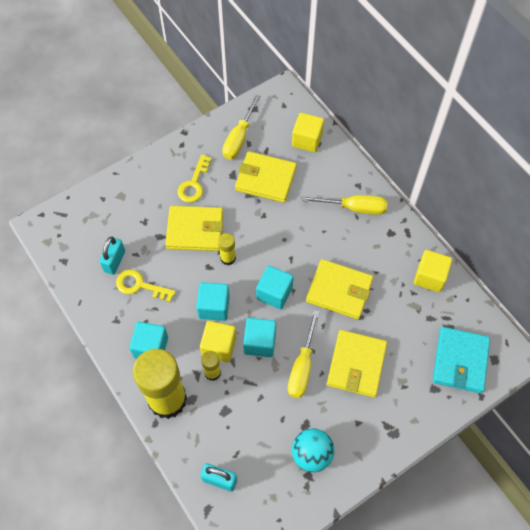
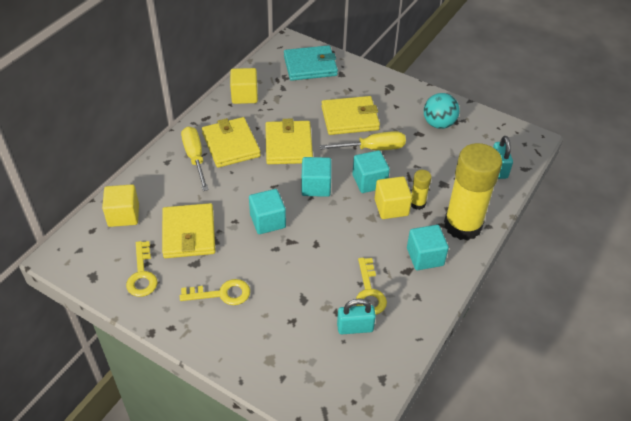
camera: 115 degrees left, 15 degrees down
(195, 230) = (280, 270): yellow wallet -> yellow wallet (231, 145)
(214, 307) = (355, 224): turquoise cube -> turquoise cube (267, 221)
(228, 258) = (298, 232): yellow glue stick -> none
(239, 138) = (142, 275): yellow screwdriver -> yellow key

